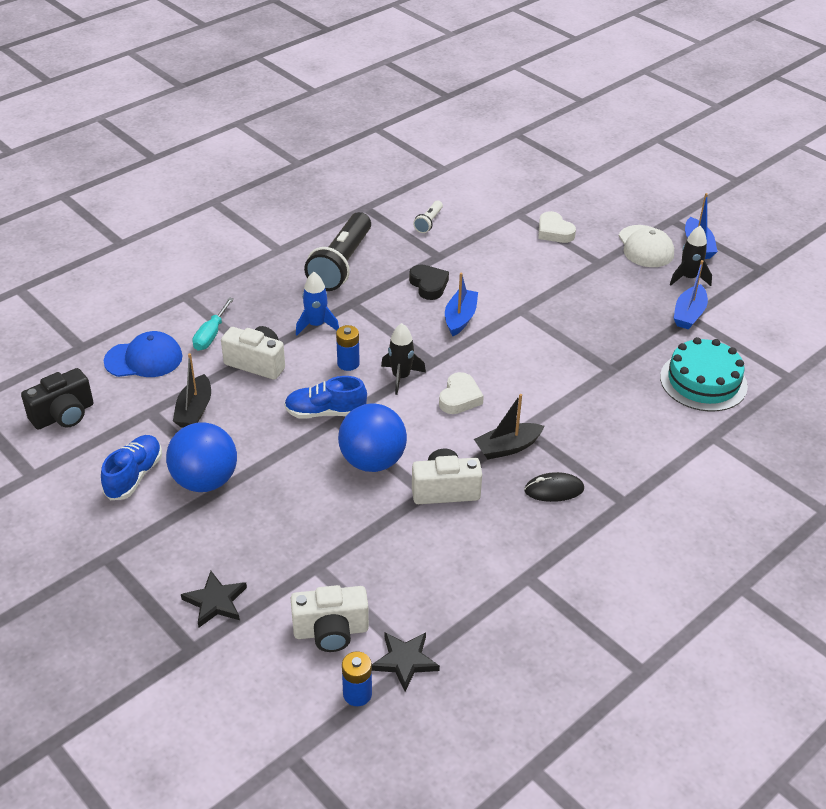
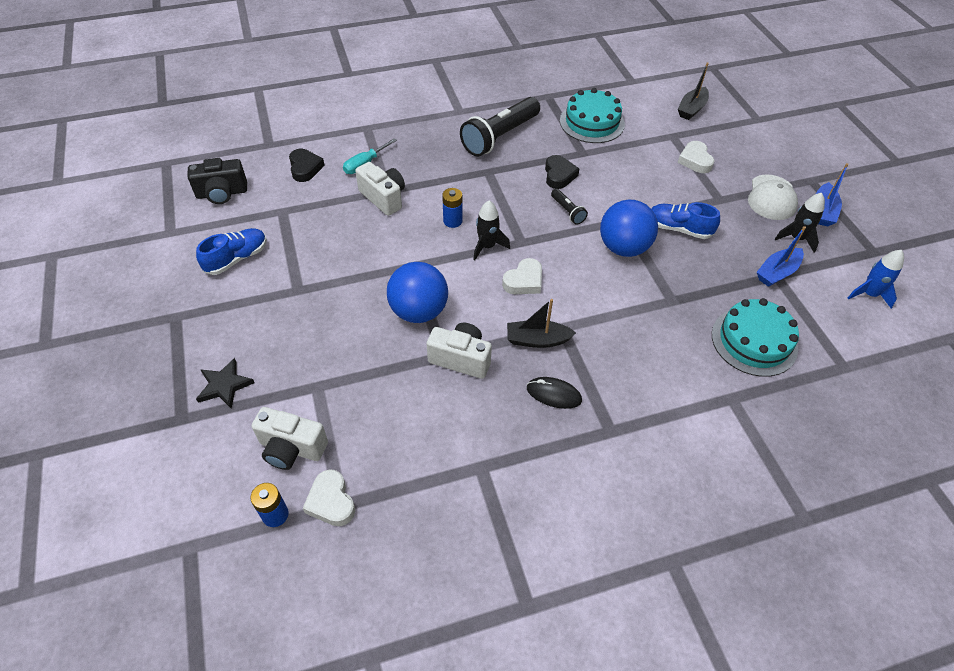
camera: 25 degrees right, 10 degrees up
(144, 359) = (305, 168): blue cap -> black heart
(194, 410) = (313, 221): black boat -> black boat (691, 109)
(205, 481) = (283, 281): blue ball -> blue ball (623, 248)
(316, 325) = (448, 181): blue rocket -> blue rocket (869, 294)
(325, 412) = (409, 256): blue shoe -> blue shoe (679, 229)
(405, 661) = (331, 501): black star -> white heart
(429, 222) = (592, 122): white flashlight -> turquoise cake
(460, 318) = (567, 211): blue boat -> black flashlight

